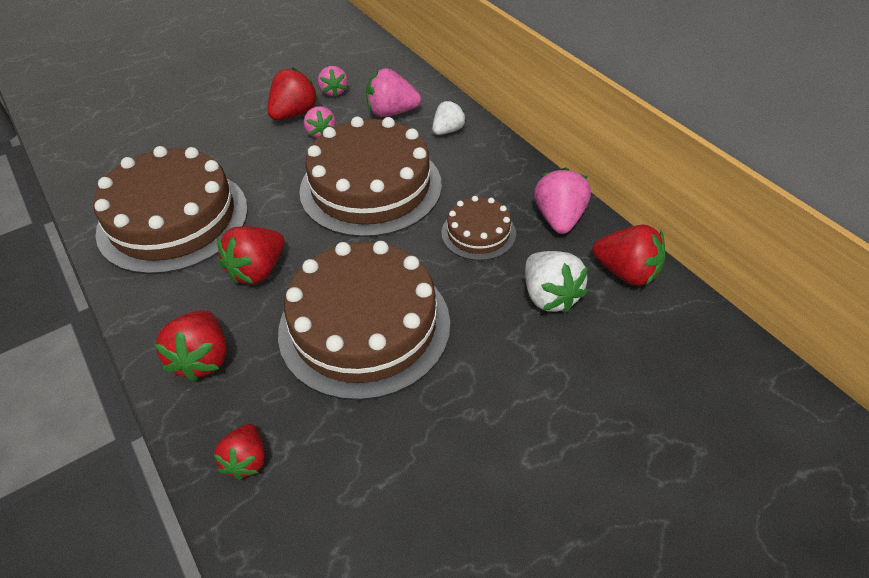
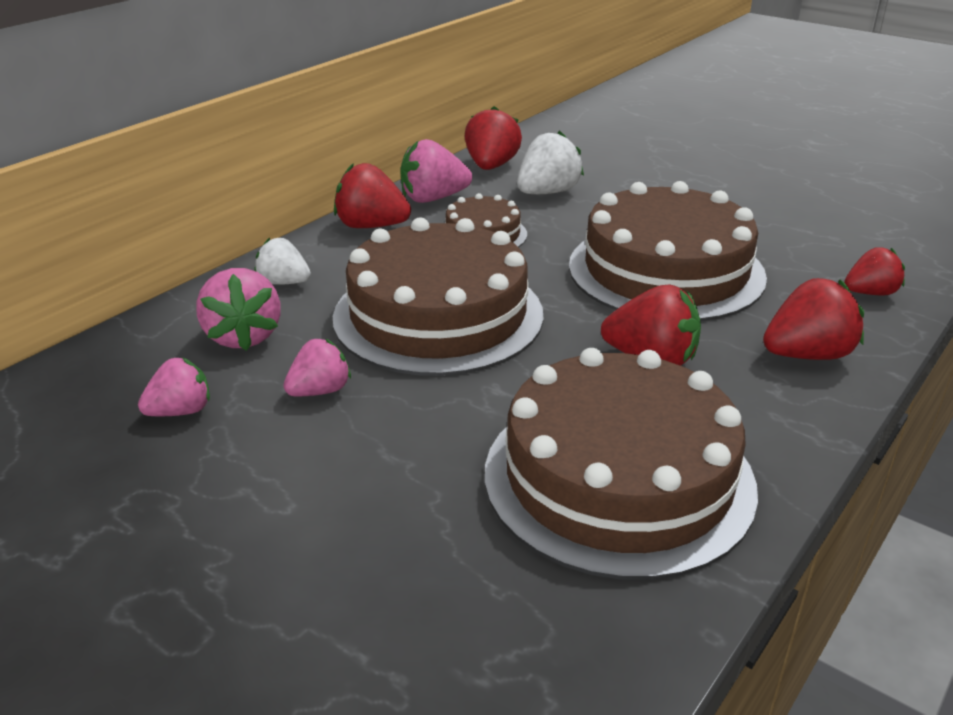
camera: 110 degrees left, 15 degrees down
(294, 113) = (265, 438): red strawberry -> red strawberry (371, 226)

